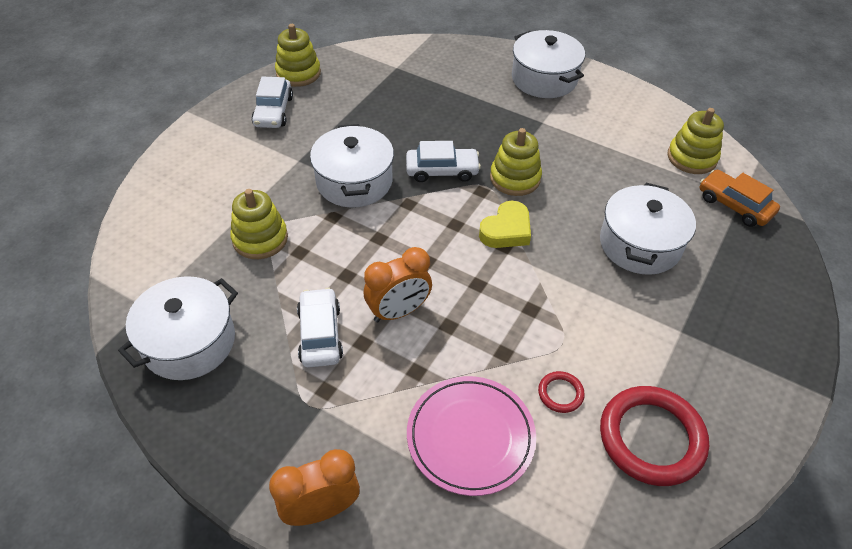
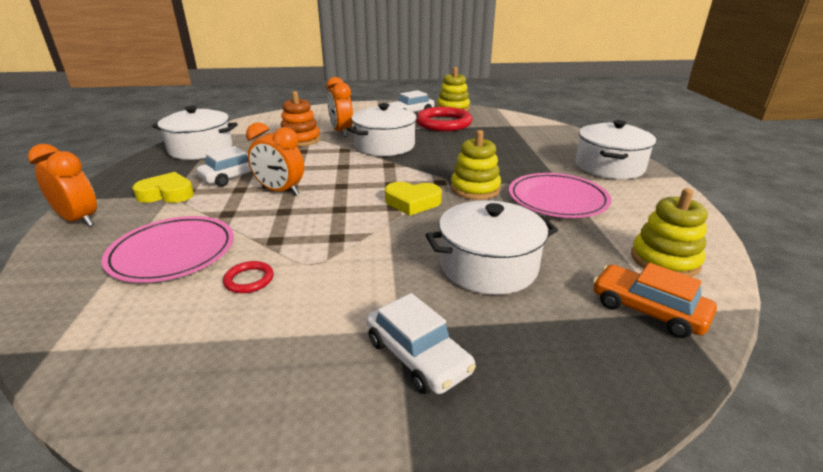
camera: 55 degrees right, 20 degrees down
(260, 239) = (300, 140): yellow stacking toy -> orange stacking toy
(273, 194) = (341, 132): none -> orange clock
(315, 411) = (167, 194): none -> yellow heart
(442, 171) = (438, 164): white car -> white car (417, 356)
(574, 146) = (557, 199): none -> pink plate
(651, 438) = (225, 352): red ring -> red ring (443, 123)
(734, 205) = (647, 310): orange car -> orange car turned 60 degrees counterclockwise

